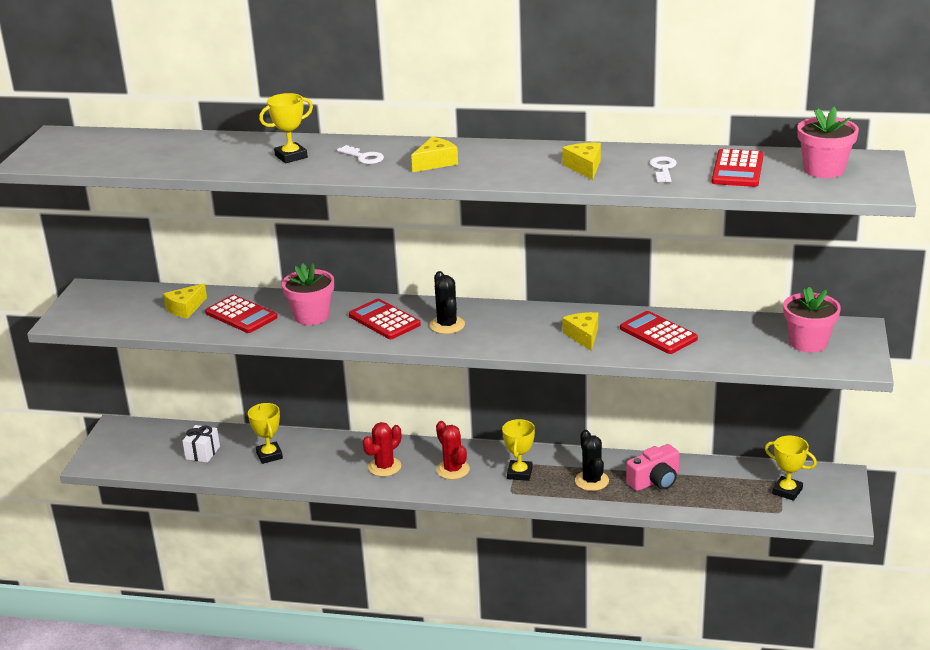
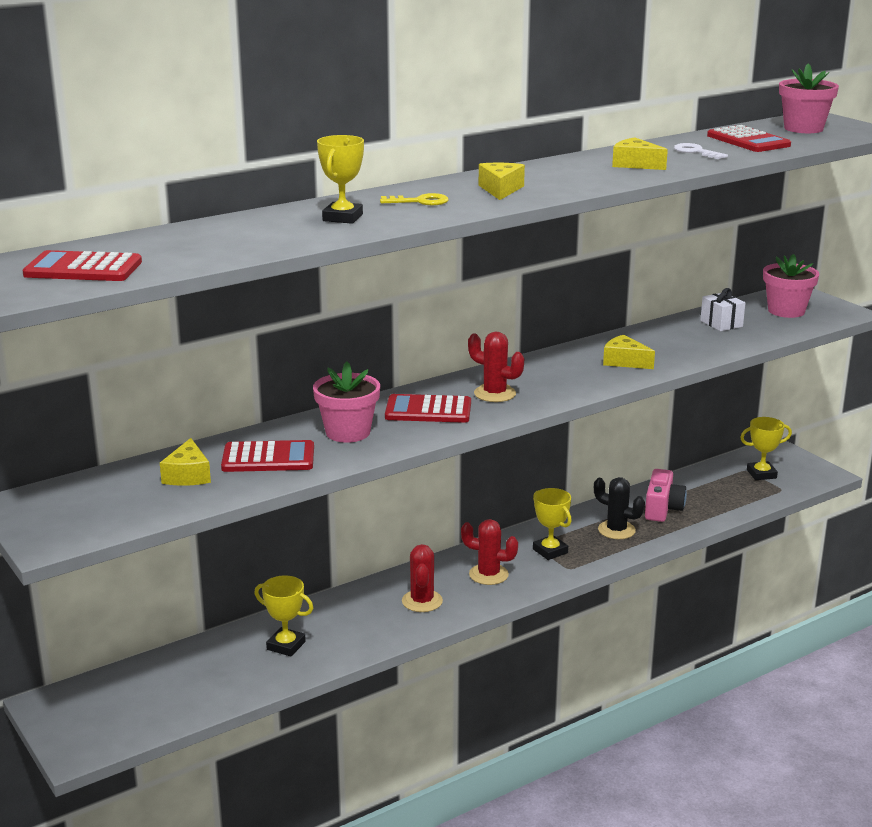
camera: 45 degrees left, 5 degrees down
(203, 453) = (204, 678): white gift -> white gift (721, 323)
(363, 157) = (419, 201): white key -> yellow key
(447, 325) = (495, 394): black cactus -> red cactus
(658, 334) = (675, 340): red calculator -> red calculator (83, 269)

